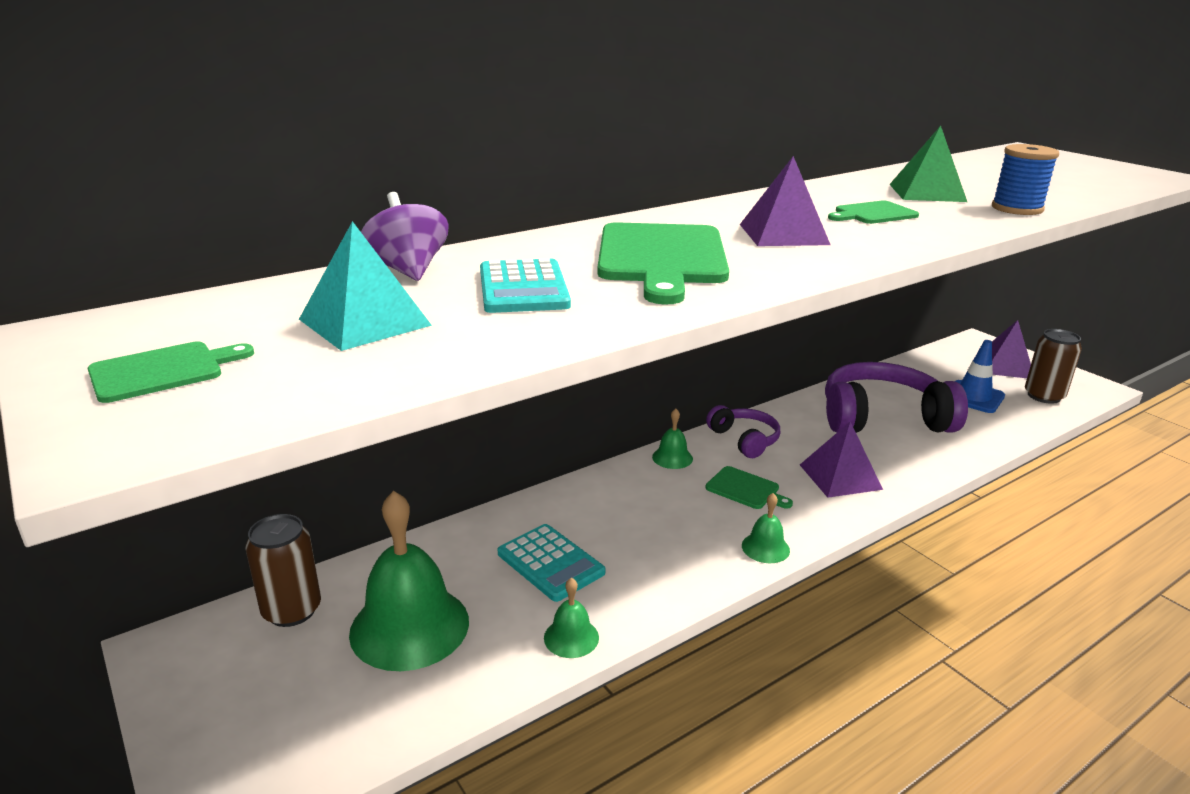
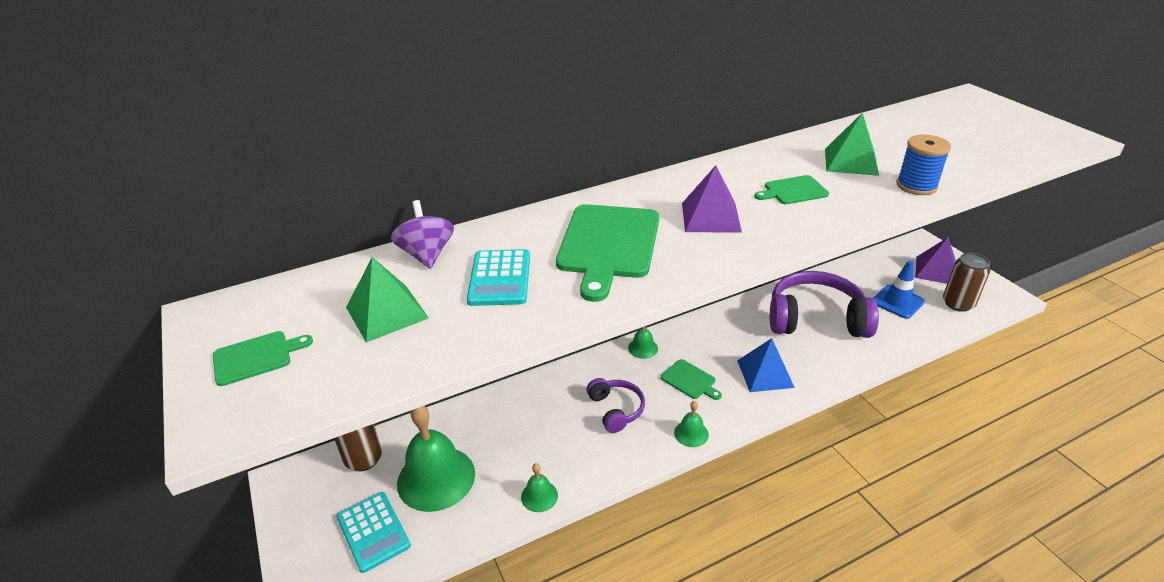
camera: 10 degrees right, 10 degrees up
(365, 322) = (387, 312): turquoise pyramid -> green pyramid
(550, 563) = (537, 435): turquoise calculator -> turquoise calculator (373, 531)
(744, 440) = (701, 334): purple headphones -> purple headphones (616, 409)
(840, 477) = (765, 373): purple pyramid -> blue pyramid

